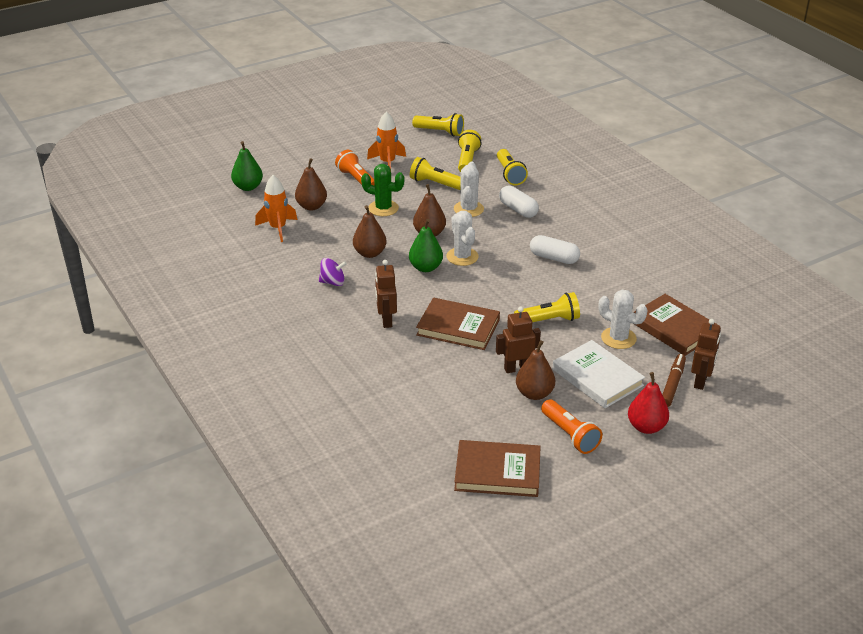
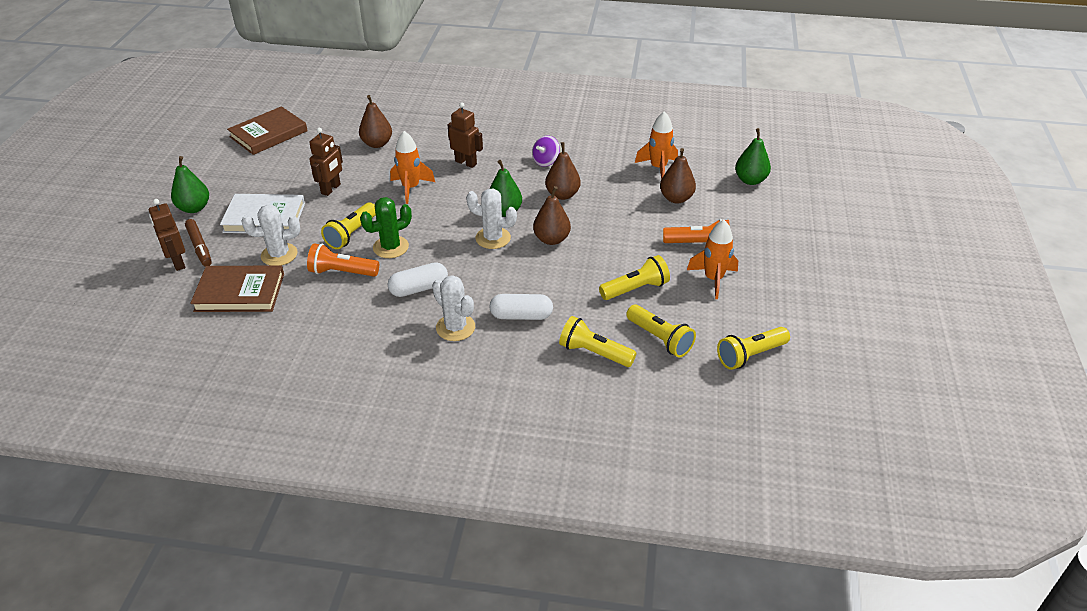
camera: 130 degrees right, 5 degrees up
(383, 208) = (626, 235): green cactus -> green cactus (391, 247)
(458, 327) = (411, 188): brown book -> orange rocket
(468, 209) = (562, 284): white cactus -> white cactus (455, 327)
(534, 394) = (298, 182): brown pear -> brown pear (377, 144)
(570, 435) = (244, 174): orange flashlight -> orange flashlight (342, 272)
(646, 427) = (194, 208): red pear -> green pear

